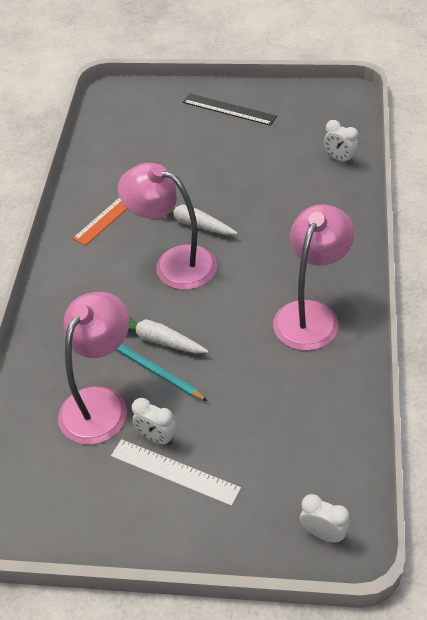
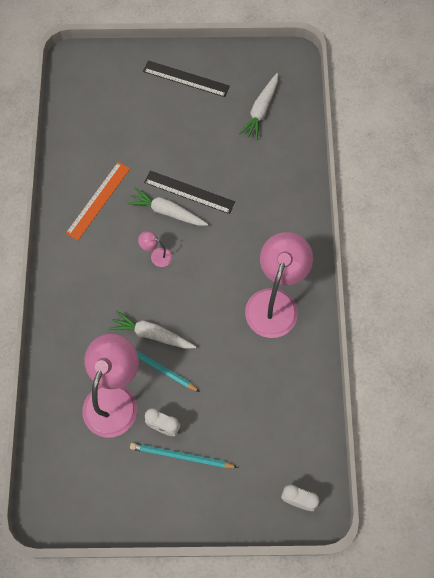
camera: 10 degrees left, 20 degrees up
(174, 263) = (157, 255): pink lamp -> pink lamp, size x0.42
(174, 472) = (181, 456): white ruler -> turquoise pencil
(220, 206) = (189, 192): none -> black ruler
(310, 137) = (261, 110): none -> white carrot
(340, 159) = (288, 134): white clock -> none

